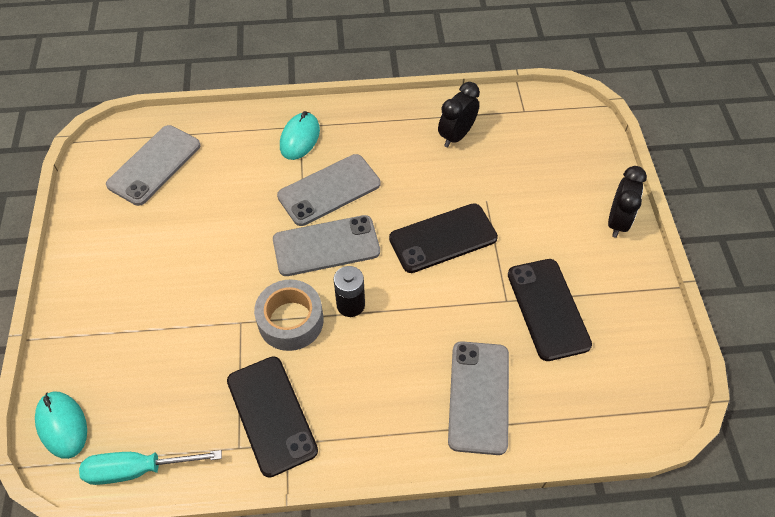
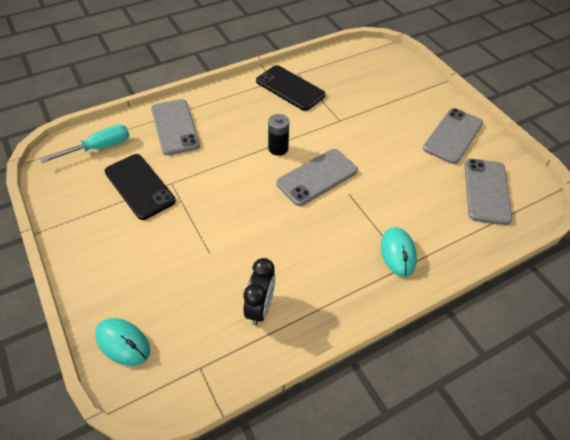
camera: 155 degrees right, 5 degrees down
(62, 425) = (391, 57): turquoise mouse -> turquoise mouse (123, 343)
(137, 469) = (340, 54): turquoise screwdriver -> turquoise screwdriver (99, 148)
(290, 321) = (310, 129): grey tape -> none
(329, 190) = (342, 217): grey phone -> grey phone (453, 136)
(443, 238) = (234, 209): black phone -> none
(617, 222) = (88, 271): black clock -> none

